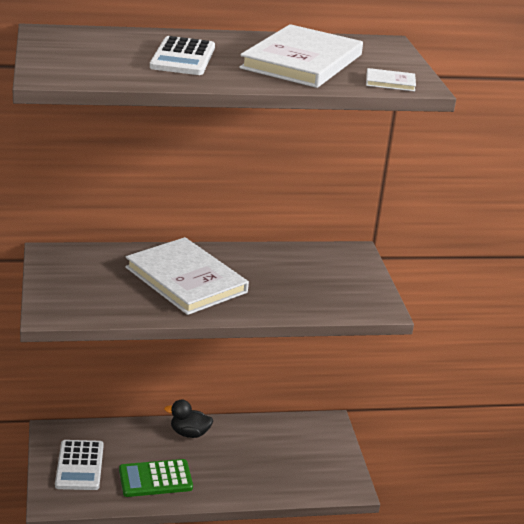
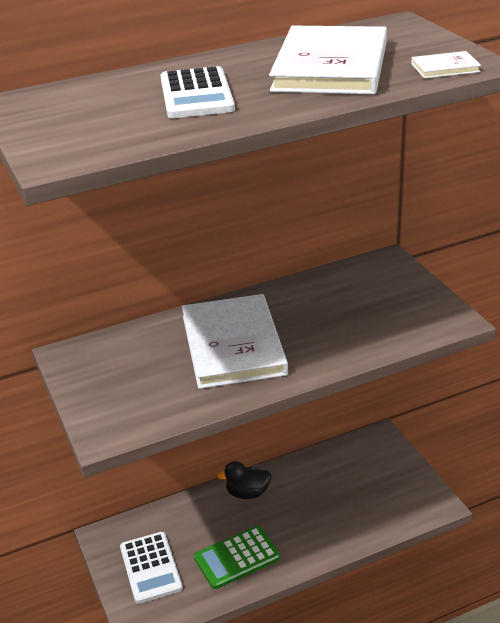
camera: 10 degrees left, 5 degrees up
(186, 280) = (233, 345): white book -> white book turned 45 degrees clockwise

